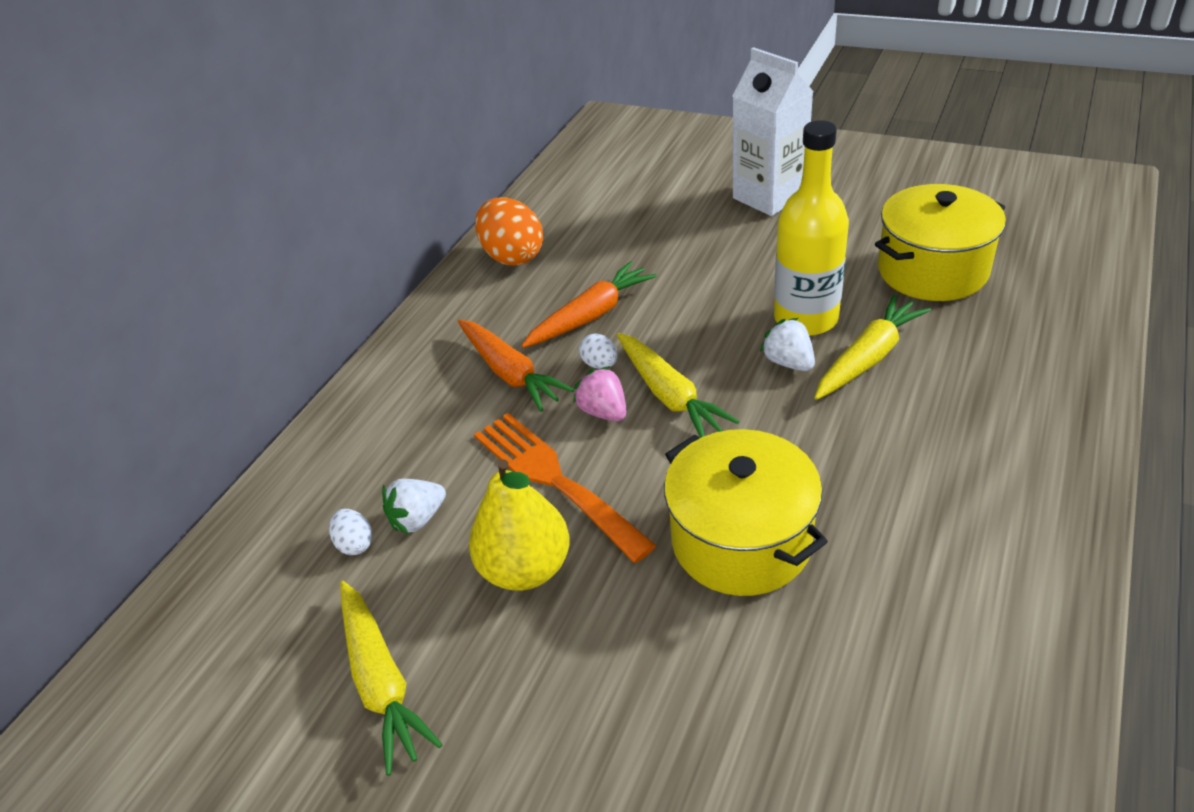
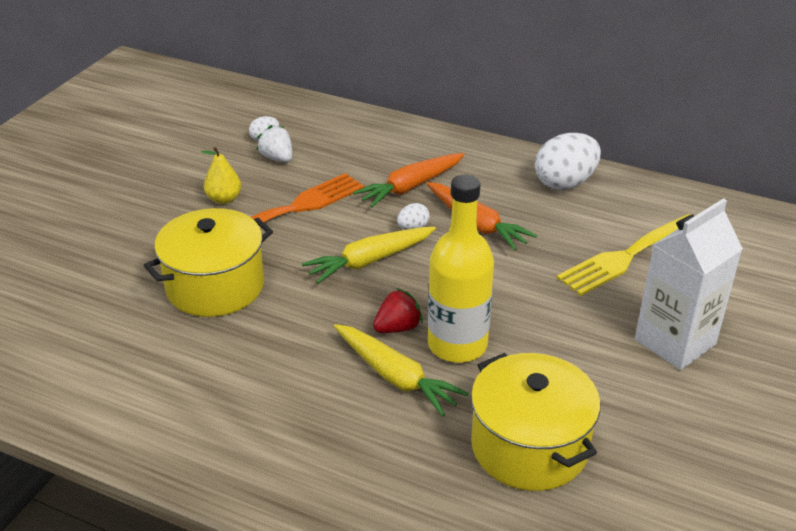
camera: 85 degrees right, 5 degrees down
(381, 680) = (165, 155): yellow carrot -> none
(513, 256) = (565, 183): orange egg -> white egg
(525, 568) = (224, 199): yellow pear -> yellow pear, size x0.60
(604, 412) = (358, 229): pink strawberry -> none
(645, 219) = (626, 256): none -> yellow fork
(788, 362) = (397, 328): white strawberry -> red strawberry

